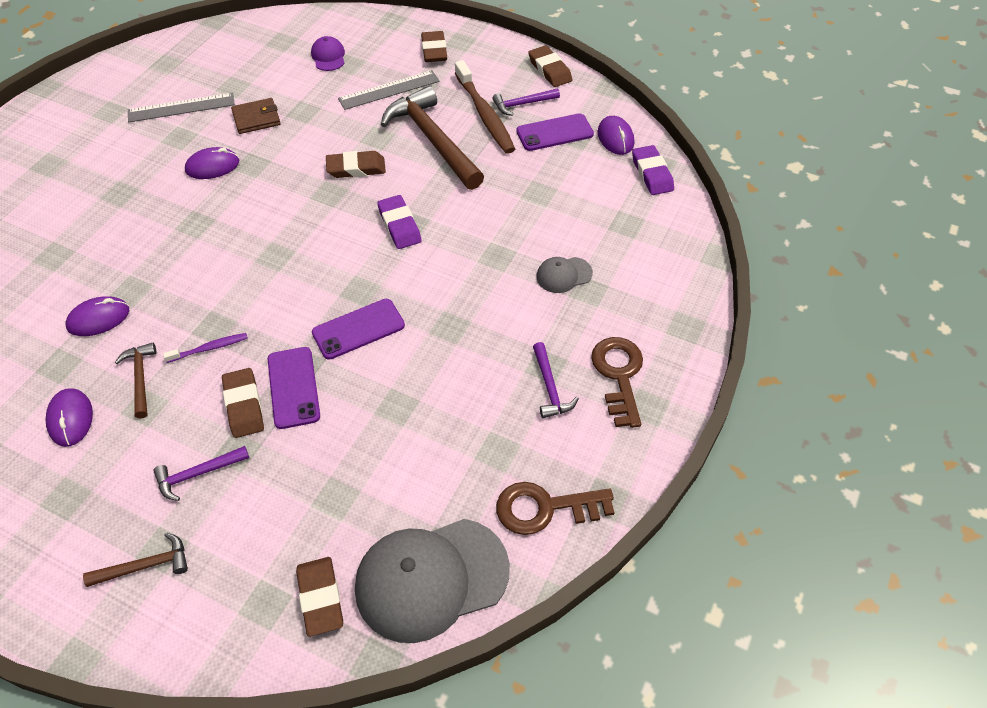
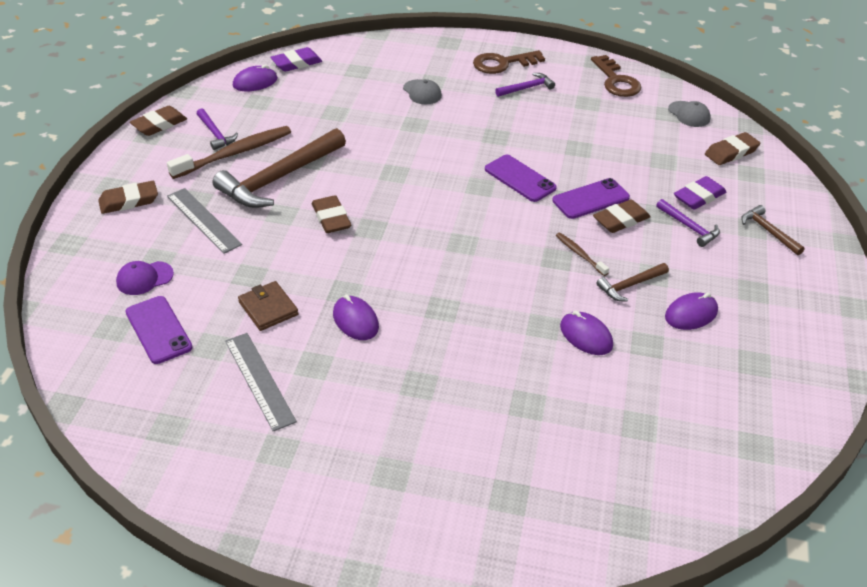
camera: 105 degrees left, 10 degrees down
(209, 348) = (579, 254): purple toothbrush -> brown toothbrush
(399, 225) = (398, 178): purple eraser -> purple eraser (699, 197)
(431, 579) = (689, 114): grey cap -> grey cap, size x0.46
(554, 133) = (254, 112): purple phone -> purple phone (158, 330)

